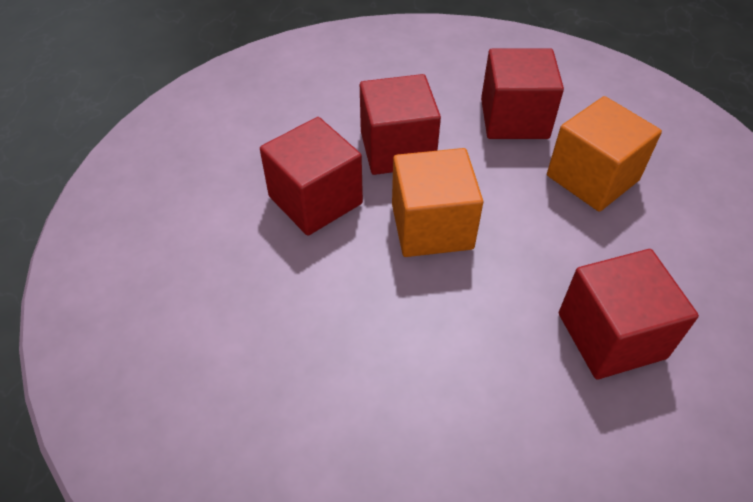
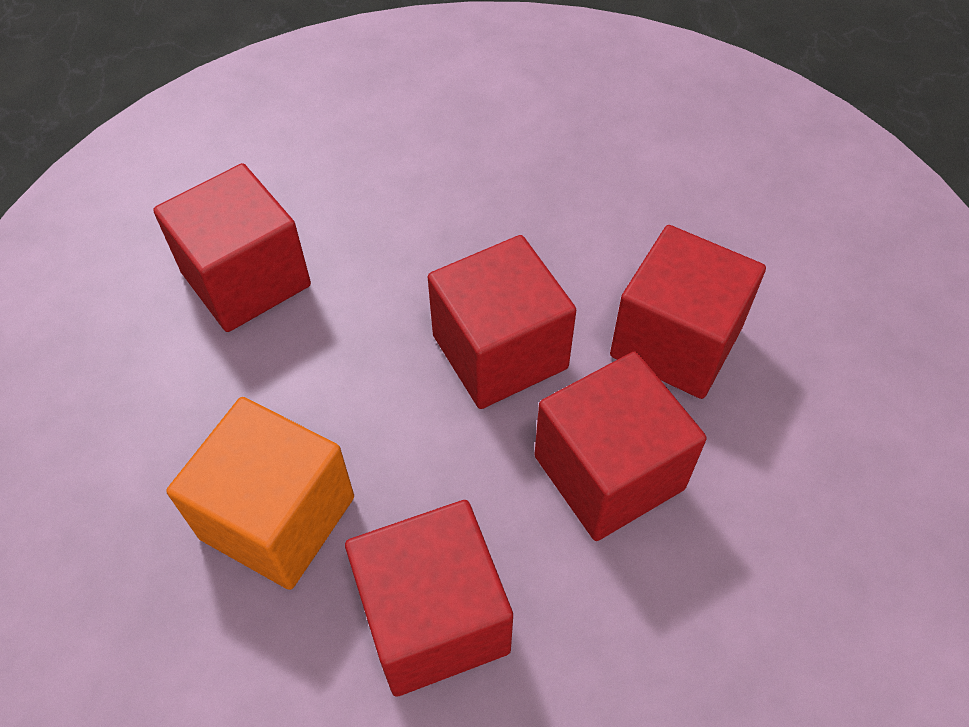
camera: 160 degrees right, 5 degrees up
(432, 226) = (500, 352): orange cube -> red cube

